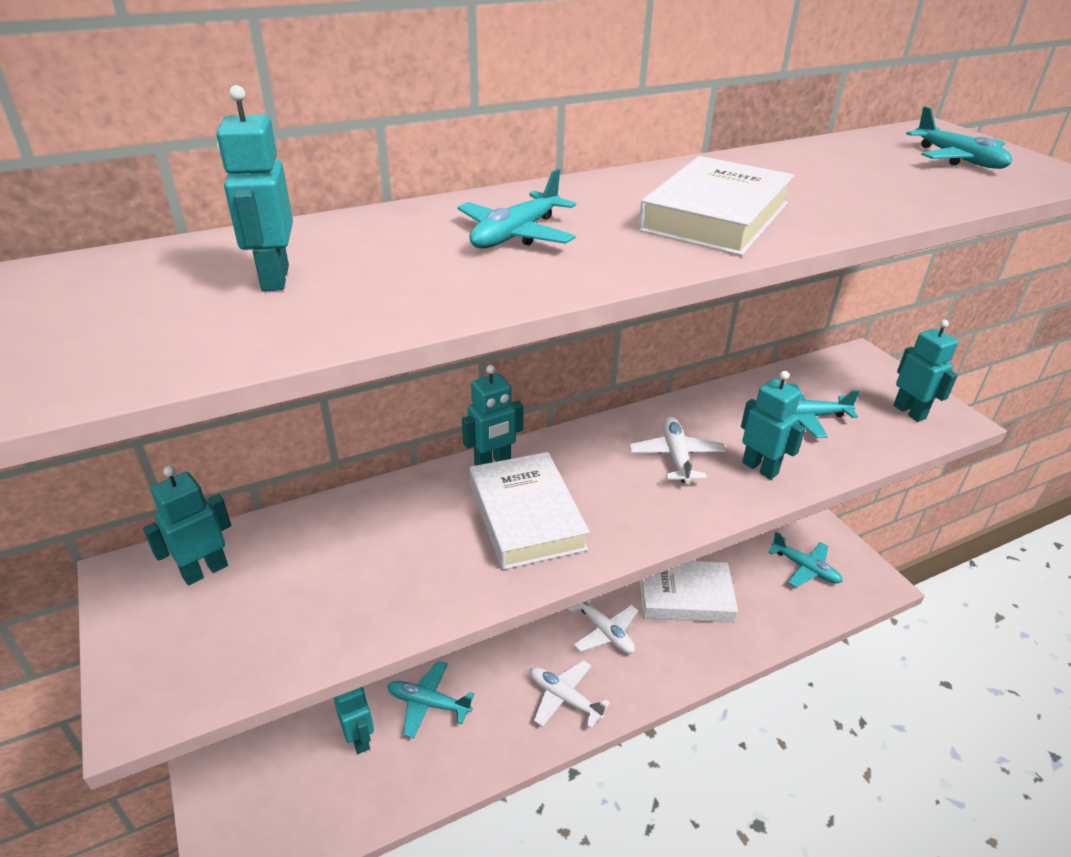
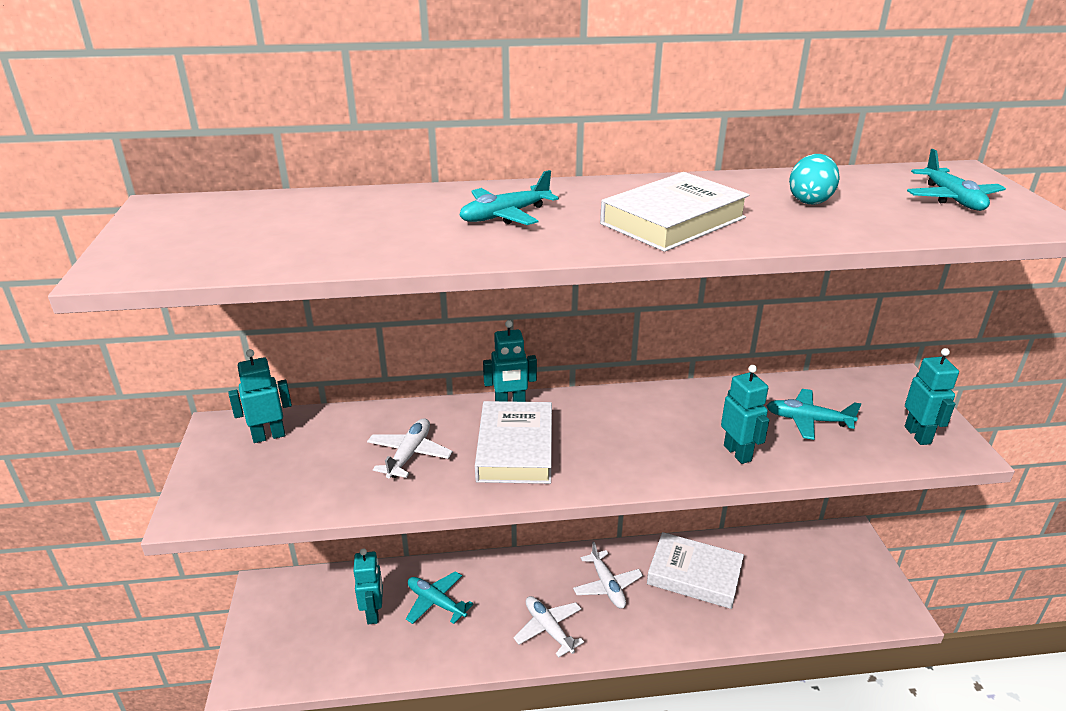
camera: 20 degrees right, 5 degrees down
(274, 278) = (320, 224): turquoise robot -> none
(676, 456) = (666, 429): white plane -> white plane (409, 454)
(805, 568) = (825, 580): turquoise plane -> none
(831, 176) = (810, 200): none -> turquoise egg

